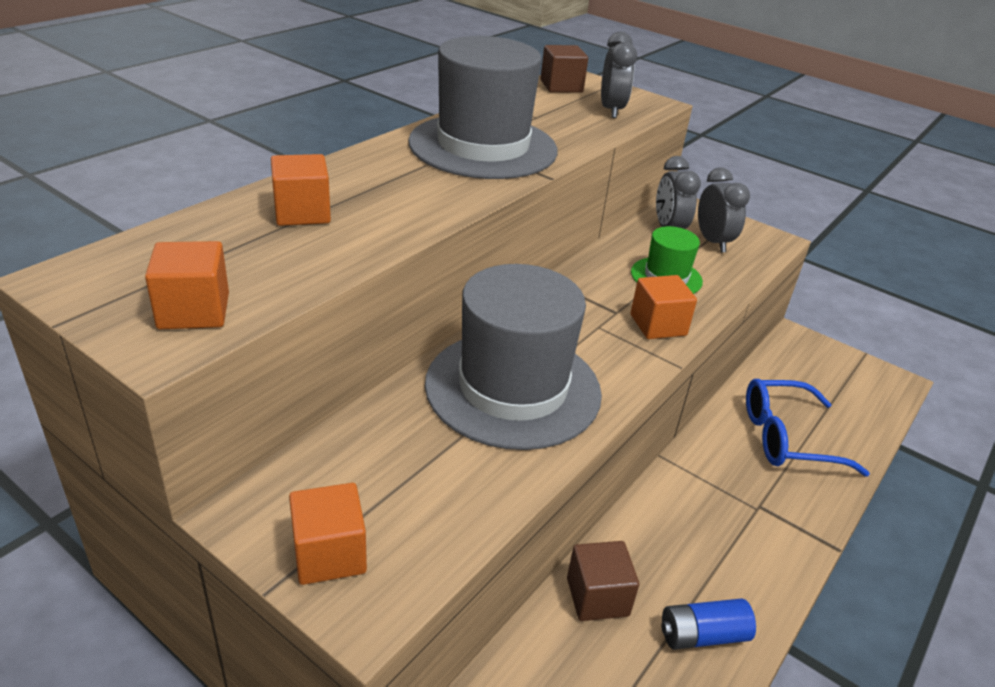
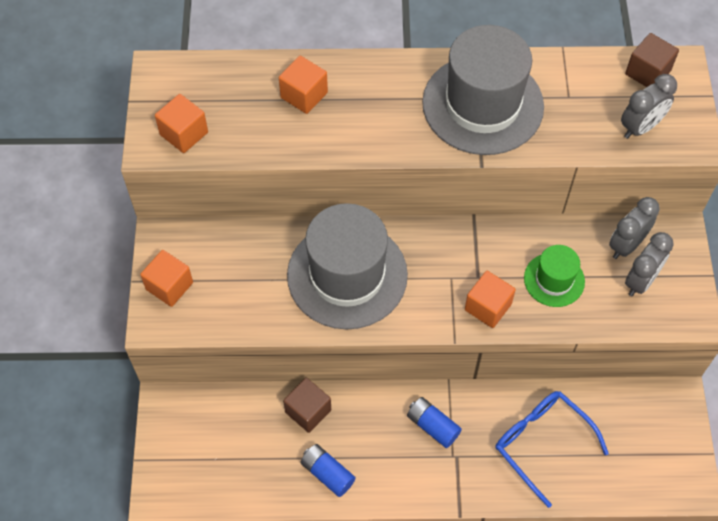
camera: 55 degrees right, 25 degrees up
(707, 501) = (432, 426): none -> blue battery

